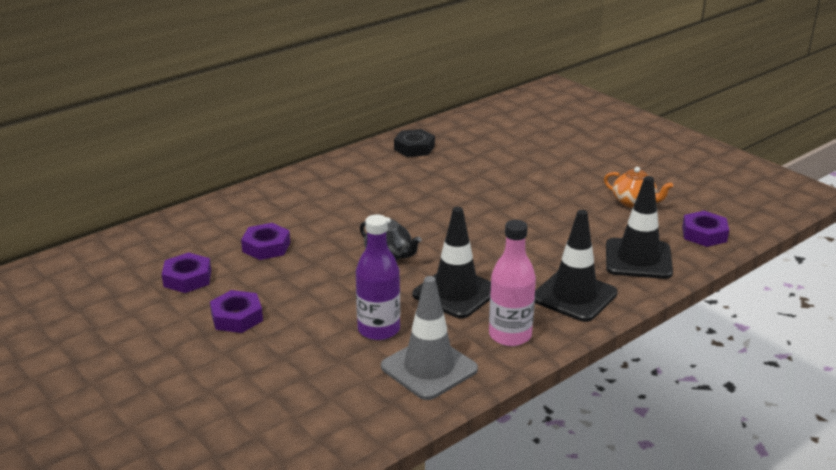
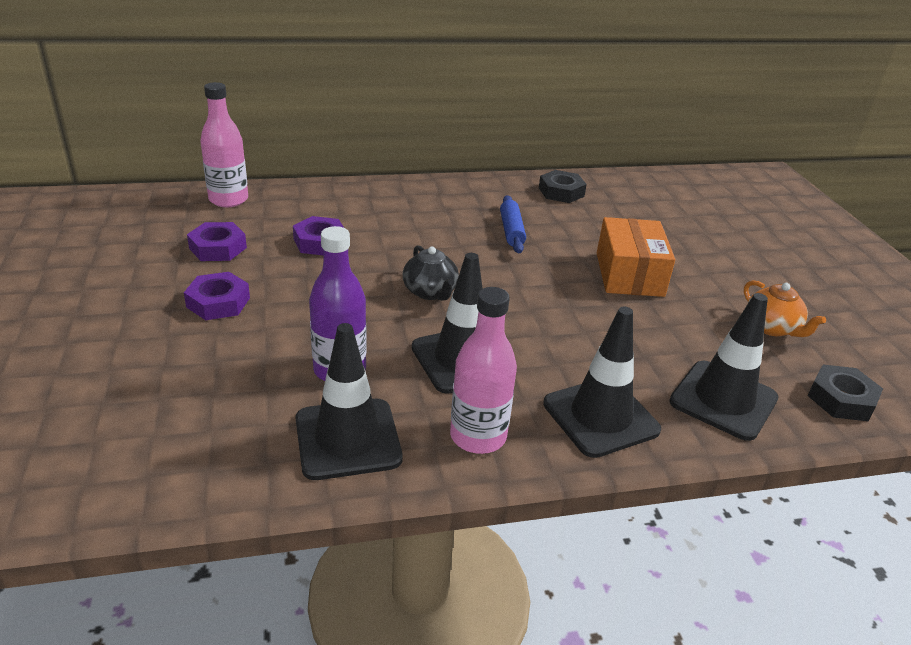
camera: 25 degrees right, 5 degrees up
(149, 238) = (228, 200): none -> pink bottle
(405, 191) = (511, 231): none -> blue rolling pin
(429, 368) = (348, 439): grey traffic cone -> black traffic cone
(516, 196) = (629, 274): none -> orange box
(704, 234) = (841, 399): purple nut -> black nut

